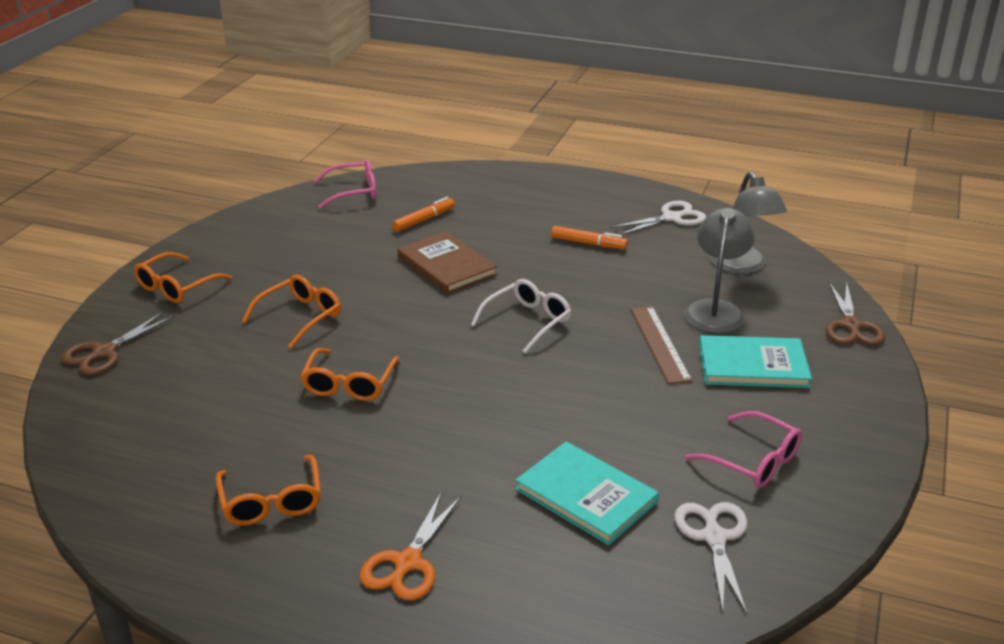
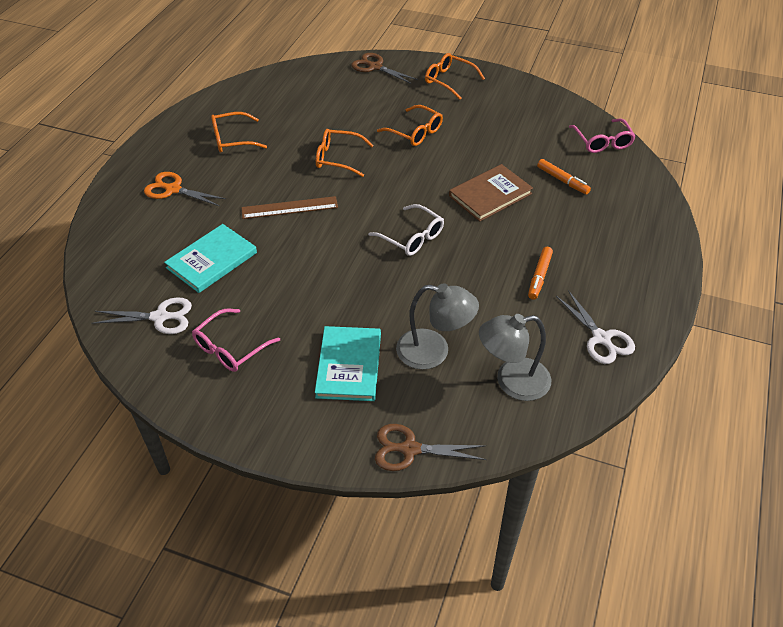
camera: 90 degrees right, 15 degrees up
(659, 344) = (381, 310): brown ruler -> brown ruler (289, 208)

